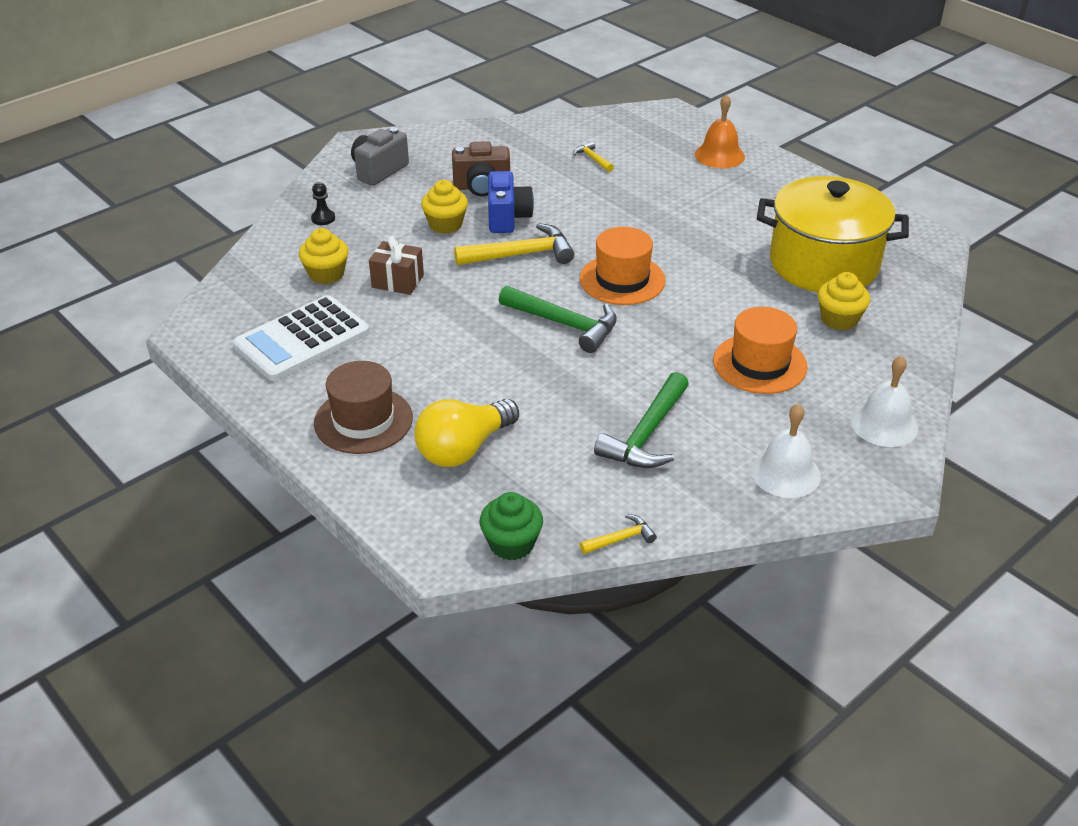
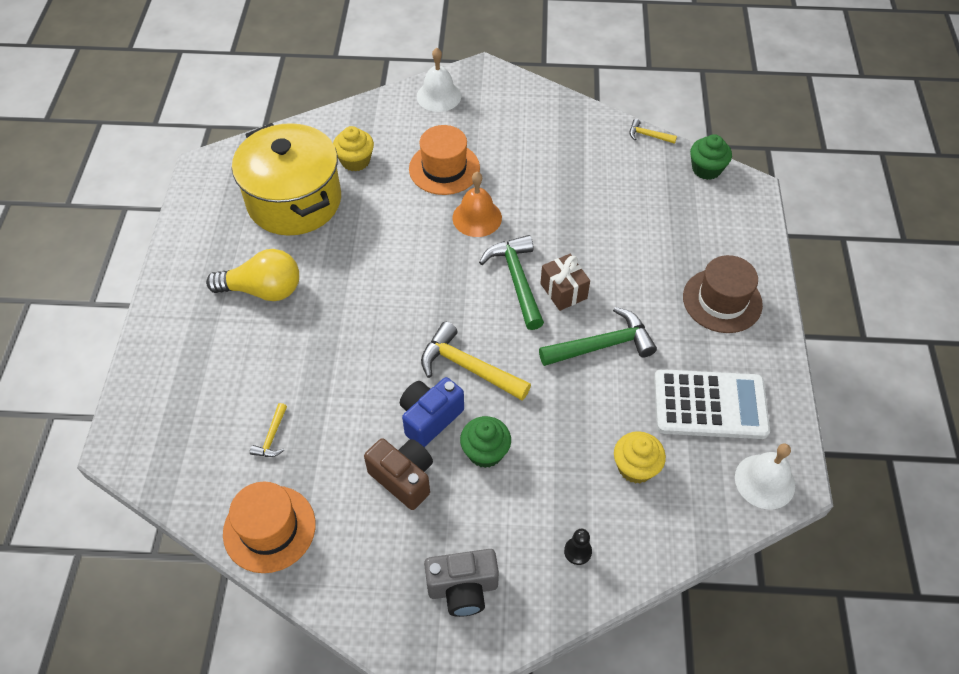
camera: 135 degrees left, 15 degrees up
(398, 281) = (587, 413): brown gift -> brown gift (563, 291)
(445, 224) = (485, 452): yellow cupcake -> green cupcake
(463, 449) = (678, 238): yellow light bulb -> yellow light bulb (263, 290)
(622, 280) = (432, 287): orange hat -> orange hat (269, 528)
(646, 434) = (565, 174): green hammer -> green hammer (602, 345)
(719, 155) = (179, 354): orange bell -> orange bell (477, 217)
(785, 473) = (525, 109): white bell -> white bell (764, 481)

